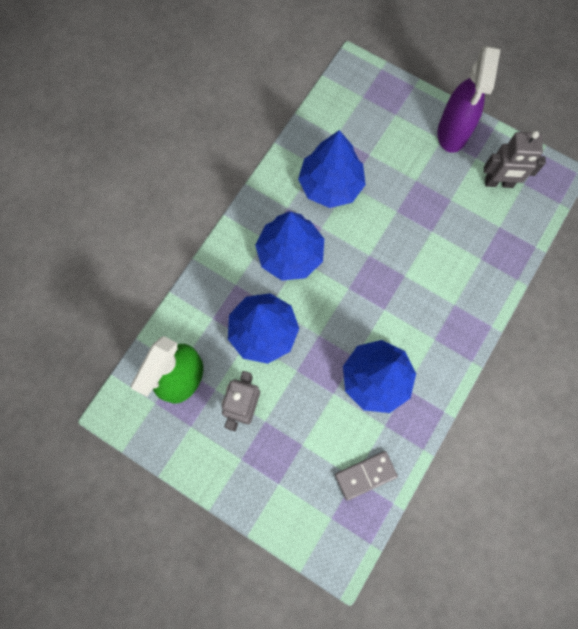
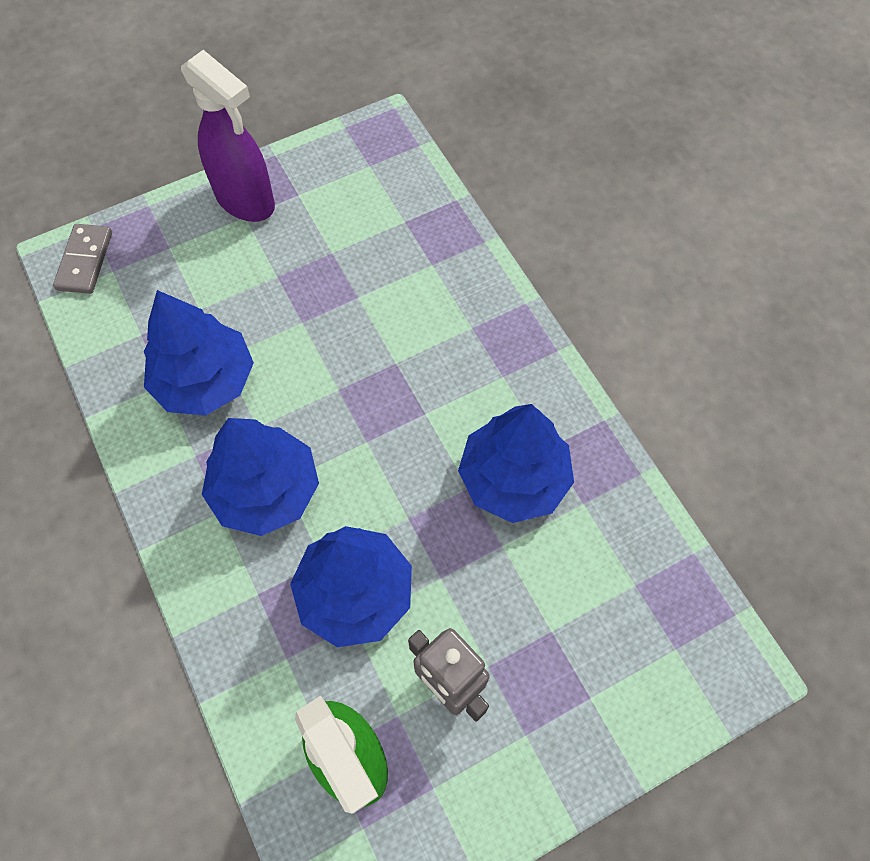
camera: 60 degrees left, 10 degrees down
(365, 475) = (638, 567): grey domino -> grey domino (84, 261)
(498, 183) = (348, 190): grey robot -> none

